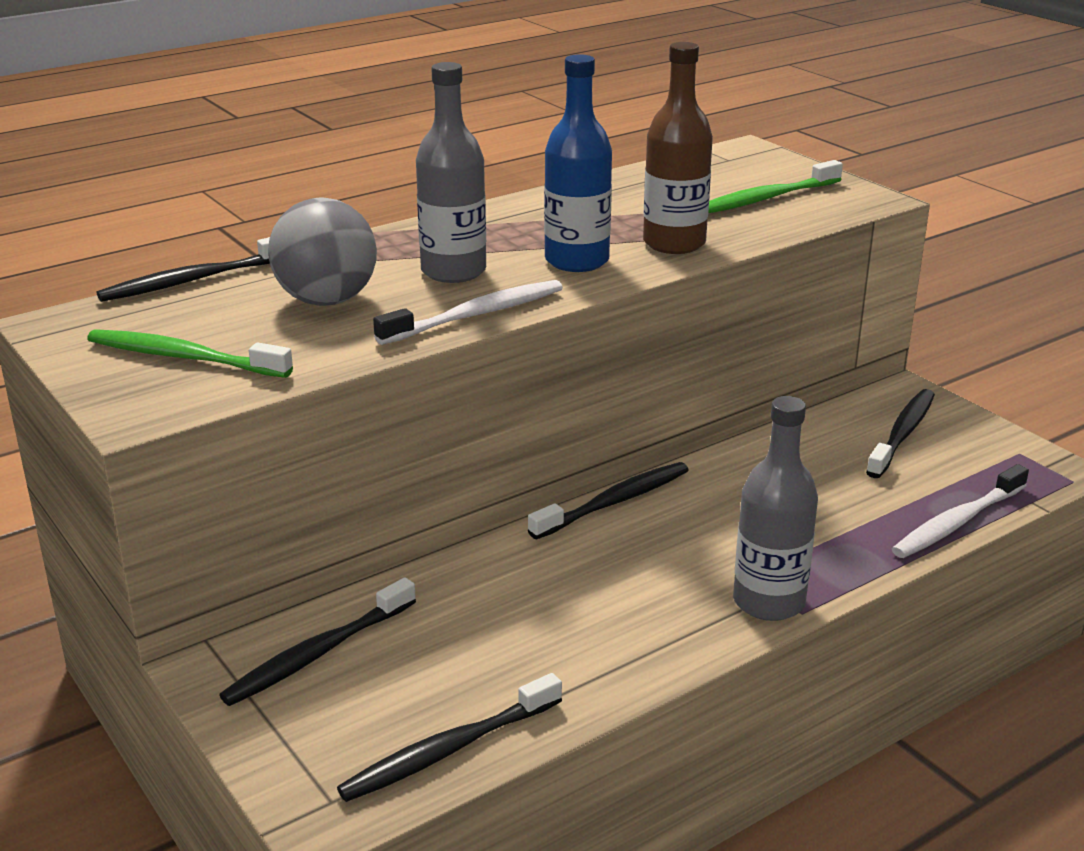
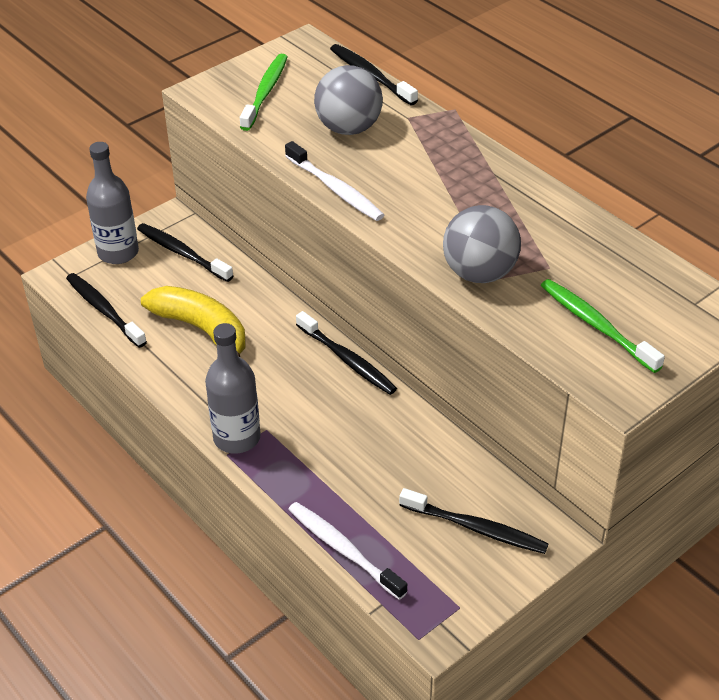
camera: 85 degrees right, 15 degrees up
(453, 271) = (404, 173): grey bottle -> grey bottle (118, 252)
(527, 632) = (202, 330): none -> yellow banana
(577, 261) = (434, 226): blue bottle -> none
(674, 243) = (479, 273): brown bottle -> grey ball

